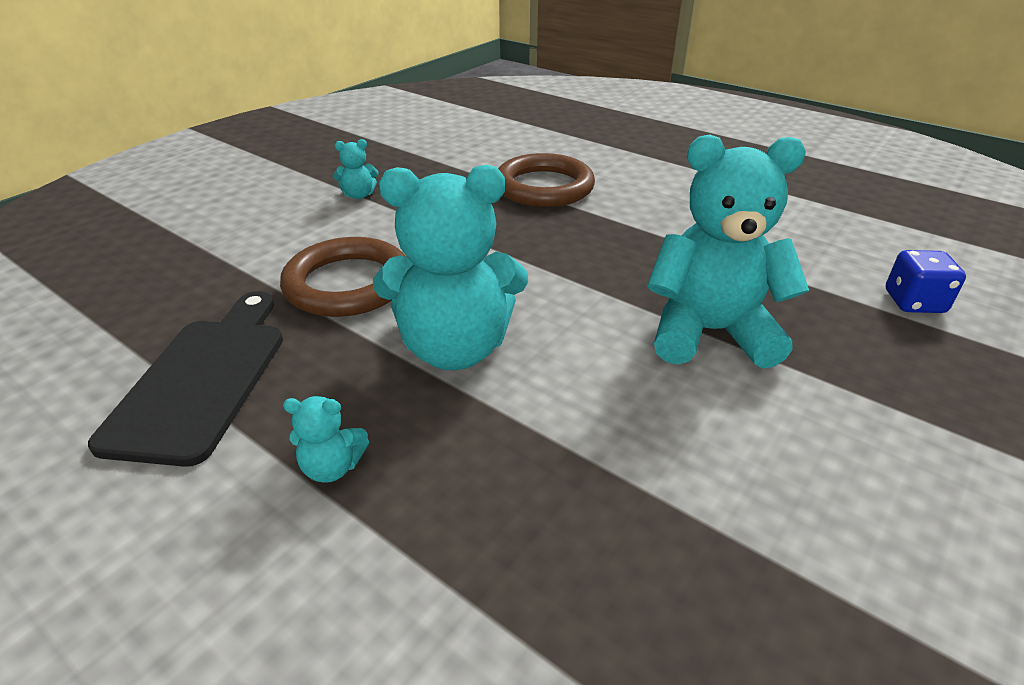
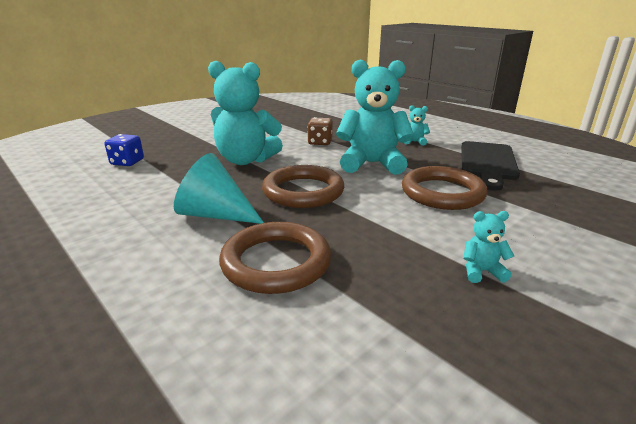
camera: 170 degrees left, 10 degrees down
(558, 267) = (303, 191): none -> brown ring
(593, 429) = (320, 142): none -> brown dice
(645, 223) = (215, 214): none -> turquoise cone

